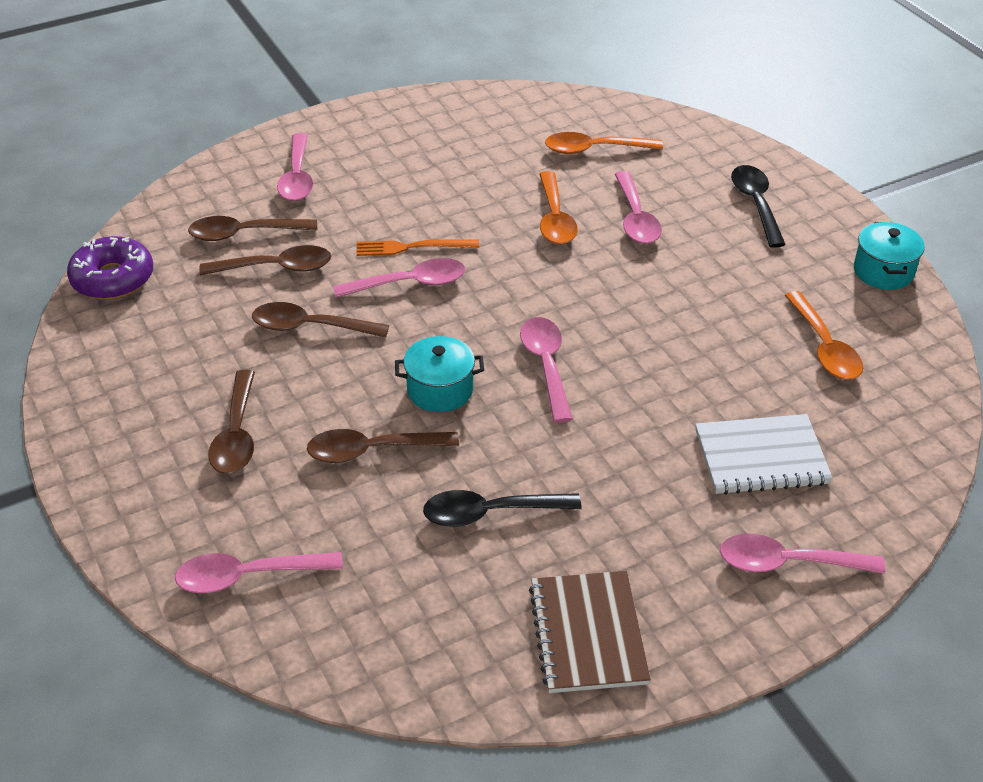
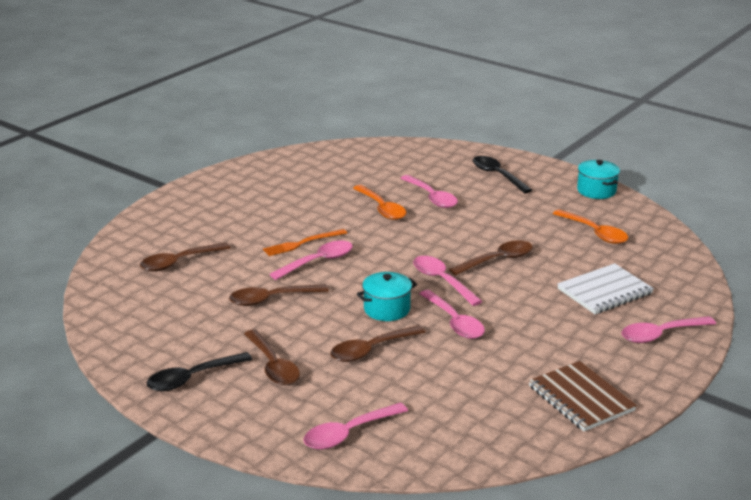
camera: 25 degrees left, 15 degrees down
(113, 278) = (104, 308): purple donut -> none
(276, 268) = (219, 275): brown spoon -> brown spoon (497, 260)
(297, 177) = (189, 225): pink spoon -> pink spoon (454, 322)
(490, 513) = (472, 359): black spoon -> black spoon (192, 378)
(594, 149) = (375, 169): orange spoon -> none

